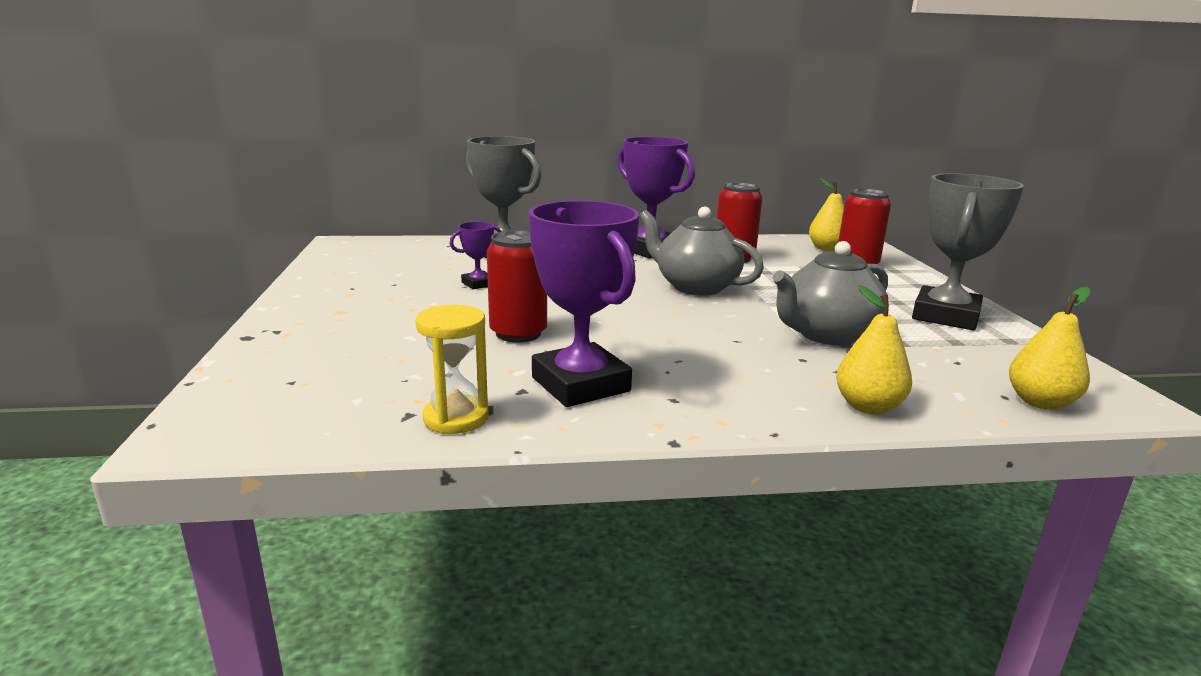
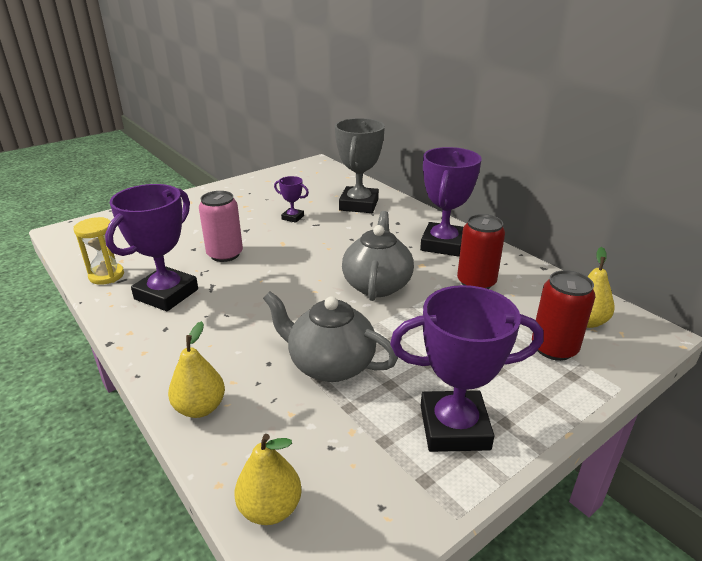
camera: 60 degrees right, 10 degrees up
(518, 333) = (225, 254): red can -> pink can
(945, 316) = (454, 427): grey trophy -> purple trophy

